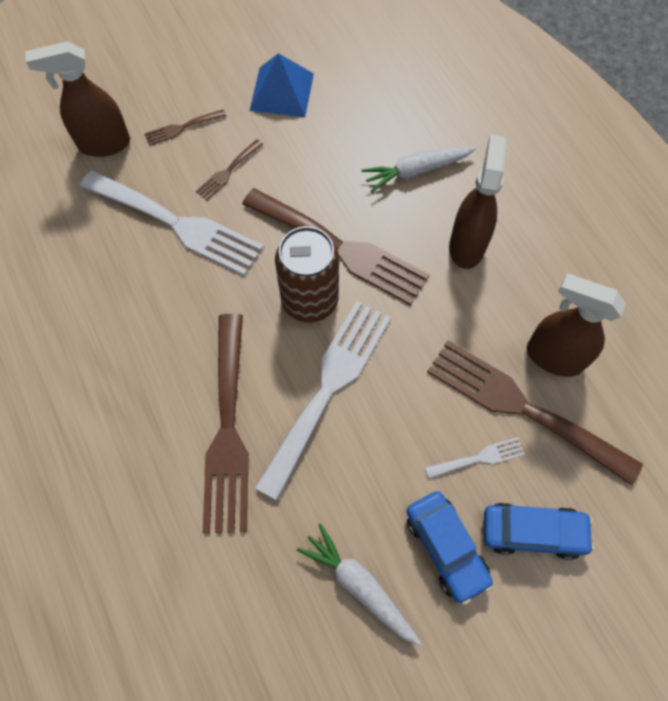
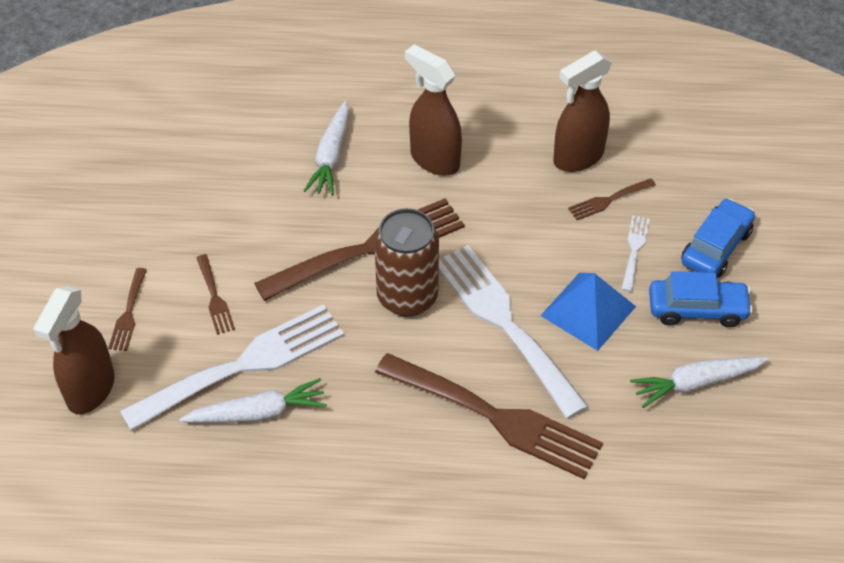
camera: 60 degrees left, 15 degrees down
(140, 257) = (258, 413): none -> white carrot
(281, 91) = (155, 213): blue pyramid -> blue pyramid (588, 311)
(522, 407) = (608, 200): brown fork -> brown fork, size x0.44

